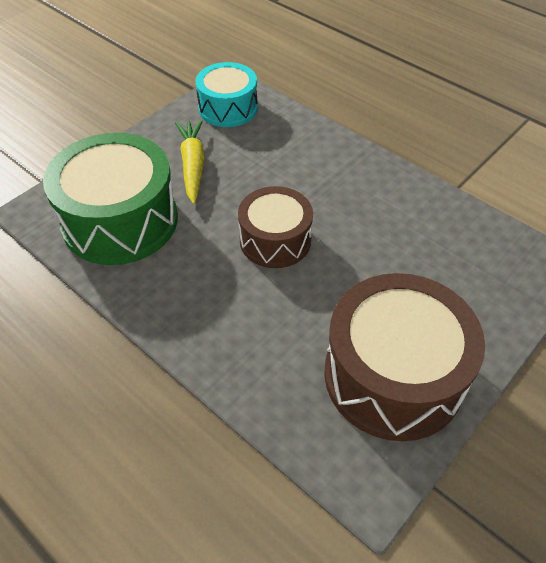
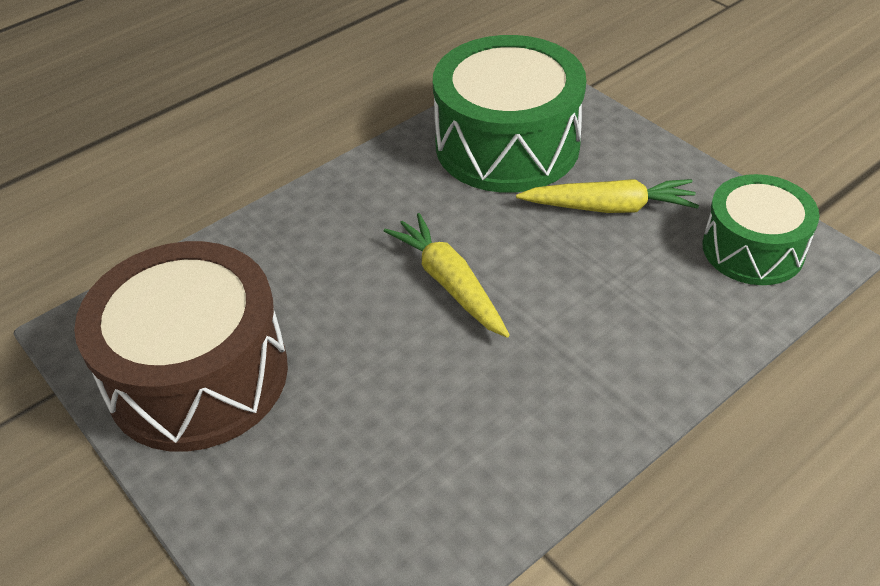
camera: 100 degrees right, 5 degrees down
(228, 108) = (753, 249): turquoise drum -> green drum
(275, 240) = (449, 283): brown drum -> yellow carrot

